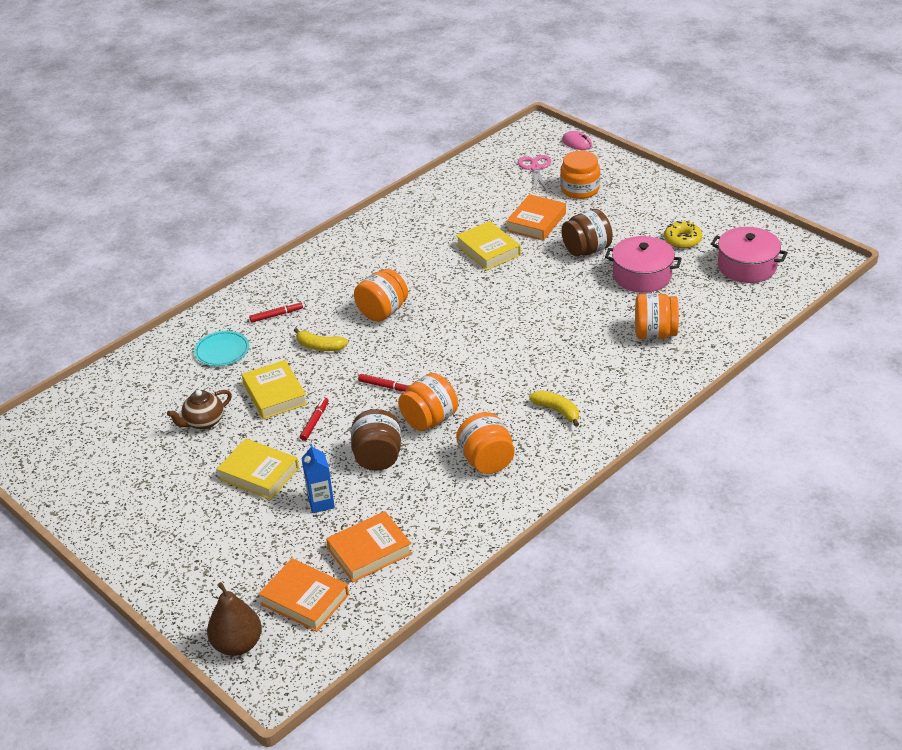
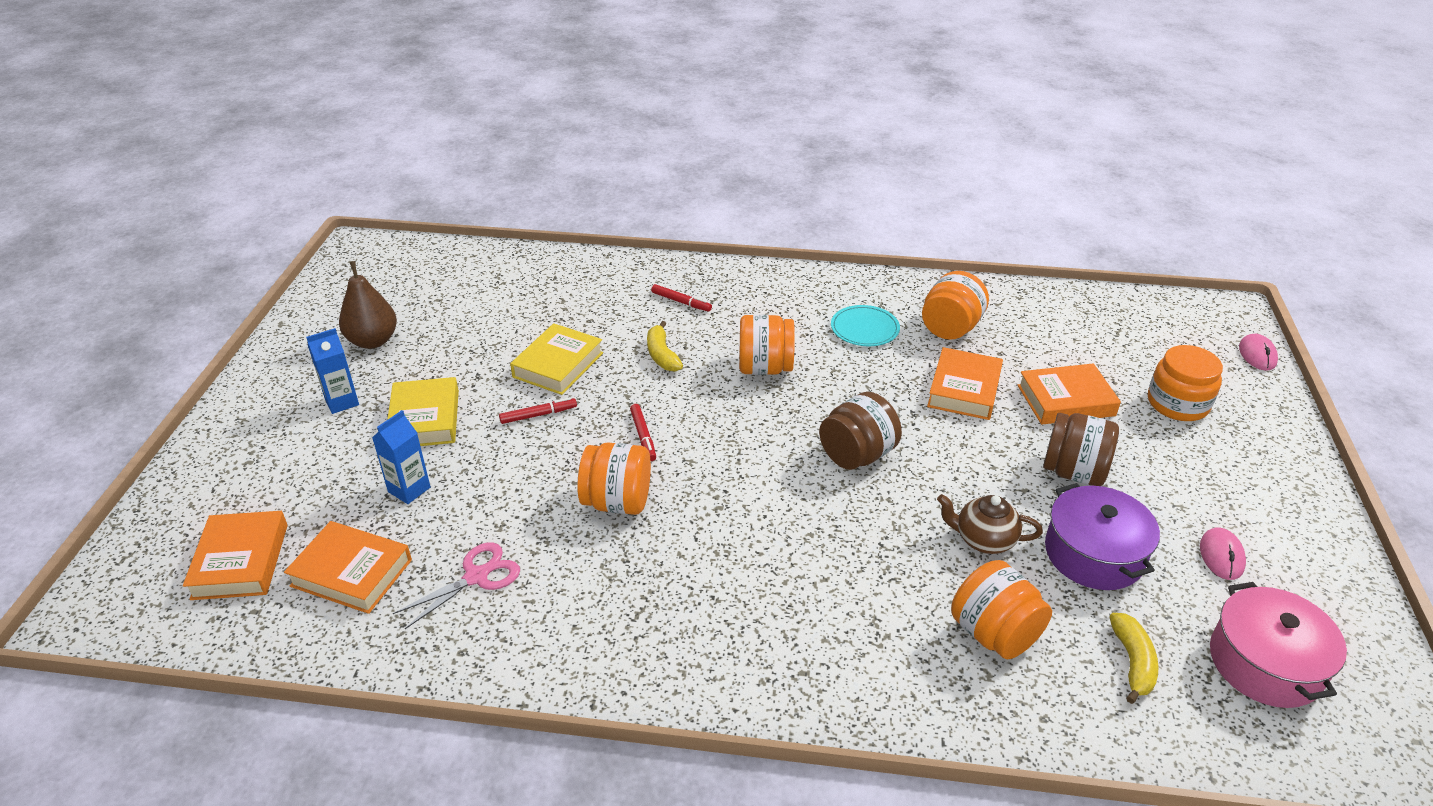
camera: 50 degrees right, 0 degrees up
(192, 507) = (342, 402): none -> blue carton
(203, 422) = (476, 342): brown teapot -> brown teapot (983, 540)
(222, 351) = (593, 298): turquoise plate -> turquoise plate (864, 328)
(237, 644) = (143, 546): brown pear -> brown pear (373, 341)
(378, 457) = (517, 494): brown jar -> brown jar (857, 455)
(486, 461) = (585, 593): orange jar -> orange jar (950, 328)
(488, 250) = (964, 389): yellow book -> orange book
(535, 168) = (1159, 347): pink scissors -> pink scissors (476, 577)
(557, 411) = (737, 613): yellow banana -> yellow banana (1132, 662)
(642, 276) = (1094, 554): pink pot -> purple pot
(682, 240) = (1221, 556): yellow donut -> pink mouse

